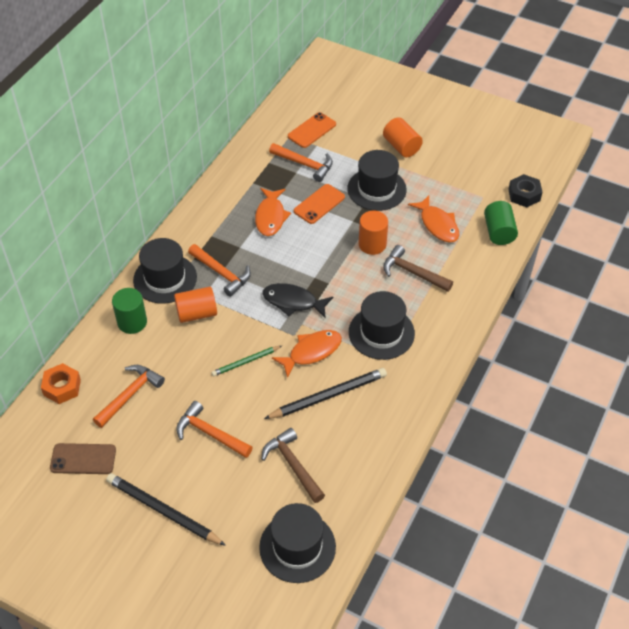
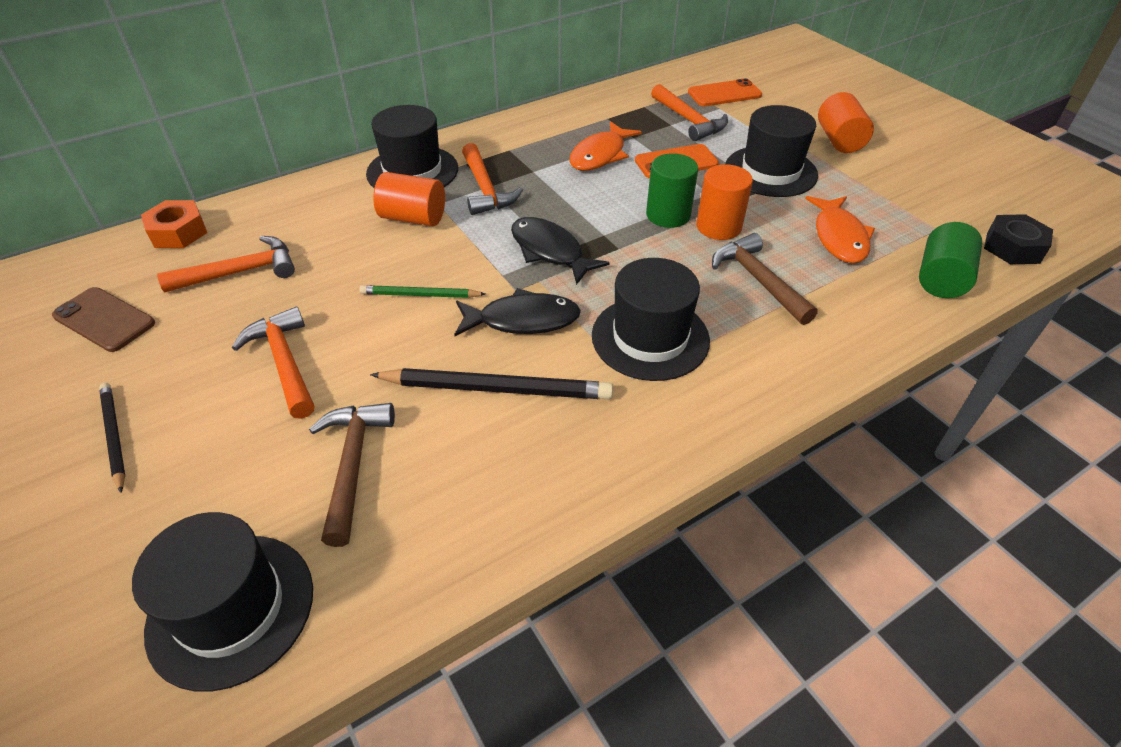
camera: 30 degrees right, 5 degrees down
(132, 322) = (329, 199): green cylinder -> green cylinder (668, 215)
(163, 511) = (114, 436): black pencil -> black pencil, size x0.59
(311, 352) = (522, 320): orange fish -> black fish

